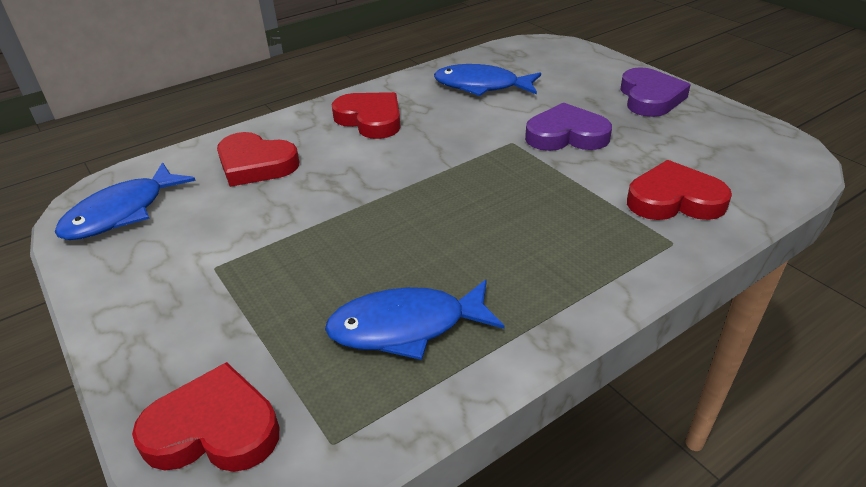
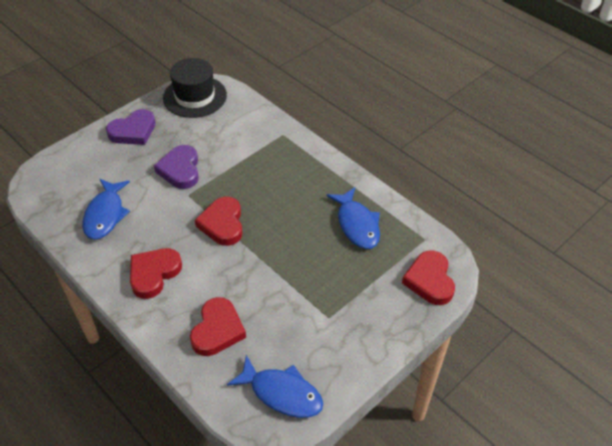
camera: 100 degrees left, 10 degrees up
(650, 98) = (133, 131): purple heart -> purple heart turned 150 degrees clockwise
(674, 200) = (247, 131): red heart -> red heart (222, 224)
(756, 146) = (195, 96): none -> black hat

